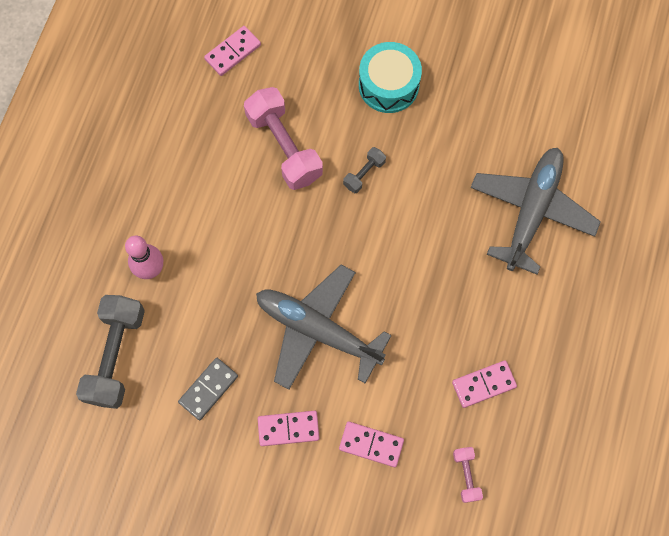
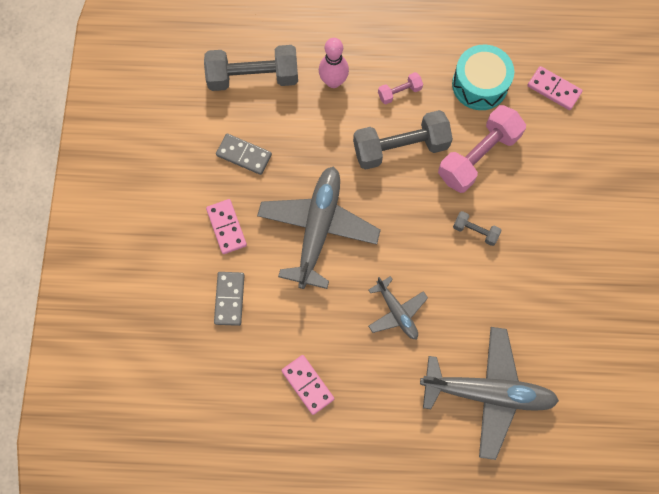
camera: 75 degrees right, 0 degrees up
(251, 220) = (400, 147): none -> grey dumbbell
(371, 444) = (229, 299): pink domino -> grey domino
(388, 85) = (570, 231): turquoise drum -> turquoise drum (480, 84)
(429, 274) = (397, 312): none -> grey plane
(466, 475) = (222, 387): pink dumbbell -> pink dumbbell (399, 92)

